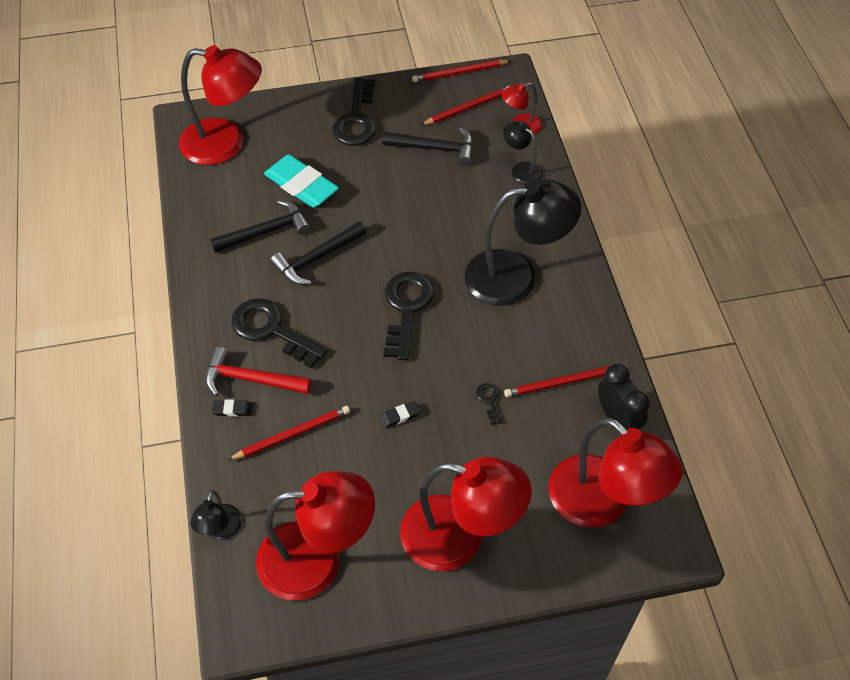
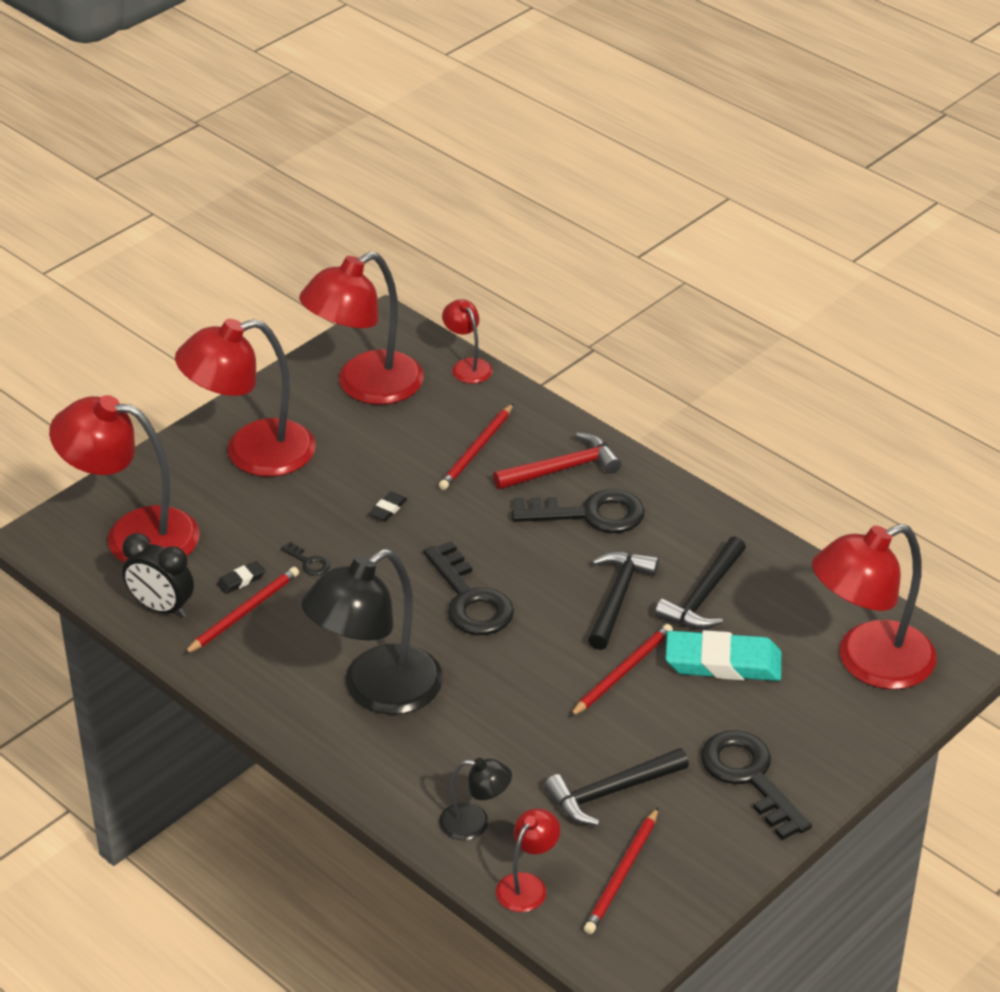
camera: 145 degrees right, 15 degrees down
(220, 530) = (467, 366): black lamp -> red lamp
(232, 409) = (553, 440): black eraser -> black eraser (241, 580)
(459, 73) = (685, 923): red pencil -> red pencil (622, 672)

